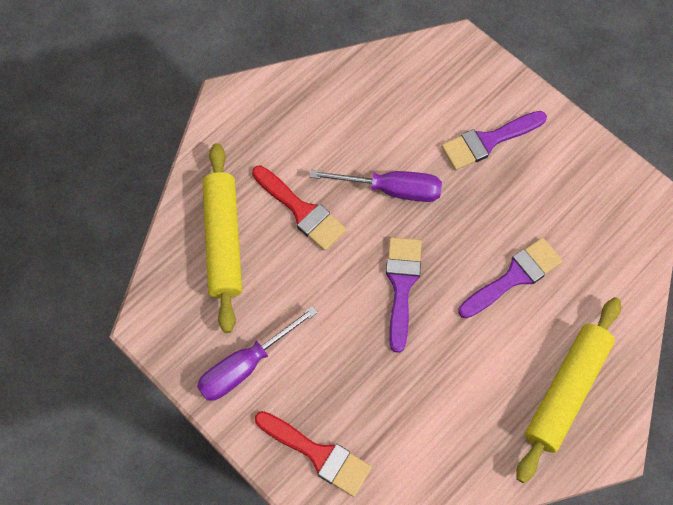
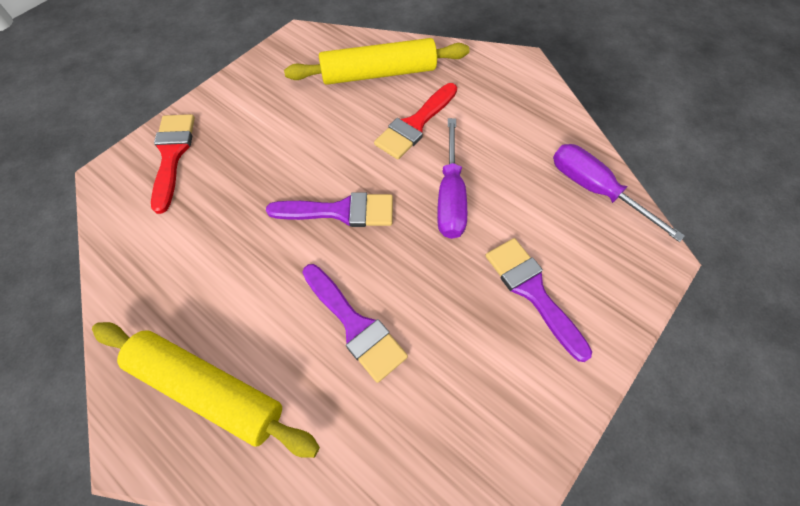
camera: 85 degrees right, 5 degrees down
(245, 366) = (260, 98): purple screwdriver -> purple screwdriver (595, 190)
(318, 454) = (172, 155): red brush -> red brush turned 150 degrees clockwise

